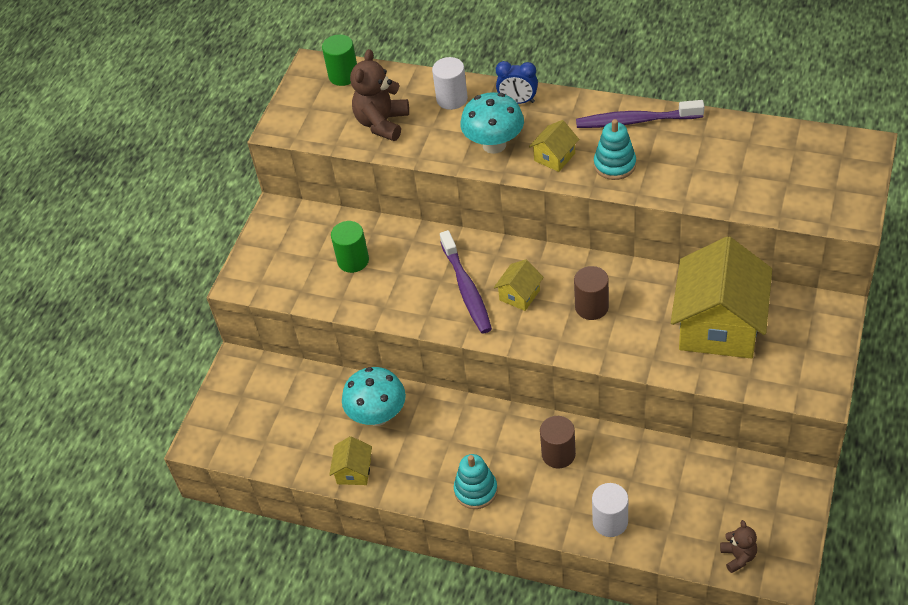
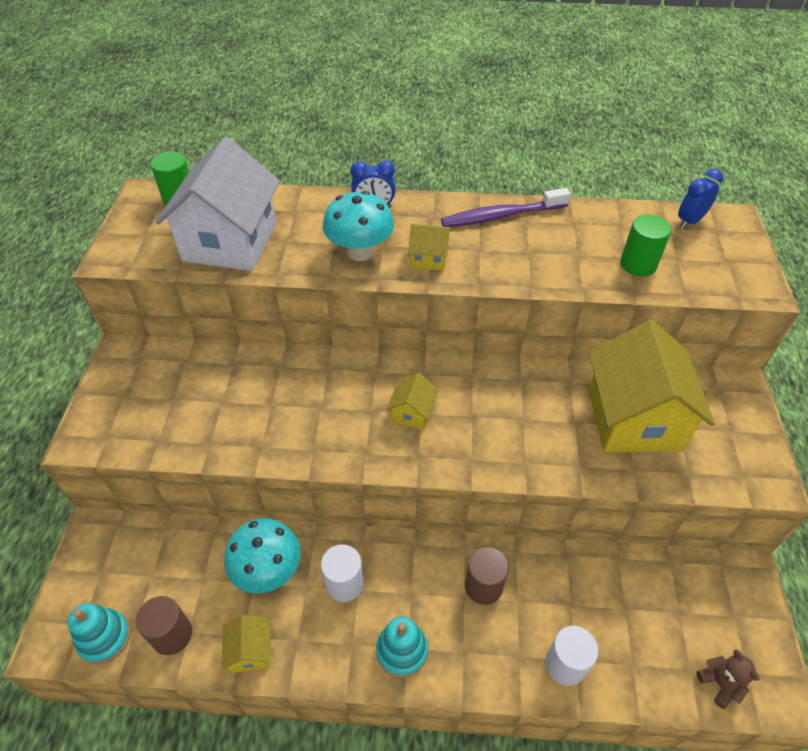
camera: 20 degrees left, 0 degrees up
(353, 260) = (216, 397): green cylinder -> green cylinder (638, 264)
(382, 123) = (230, 242): brown teddy bear -> white house
(452, 99) = (303, 211): white cylinder -> white cylinder (344, 583)
(466, 289) = (352, 413): purple toothbrush -> none
(554, 157) = (429, 258): yellow house -> yellow house turned 75 degrees clockwise
(591, 307) = (494, 416): brown cylinder -> brown cylinder (172, 634)
(614, 165) = (495, 260): turquoise stacking toy -> turquoise stacking toy (104, 638)
(819, 144) = (690, 221): none -> blue clock

